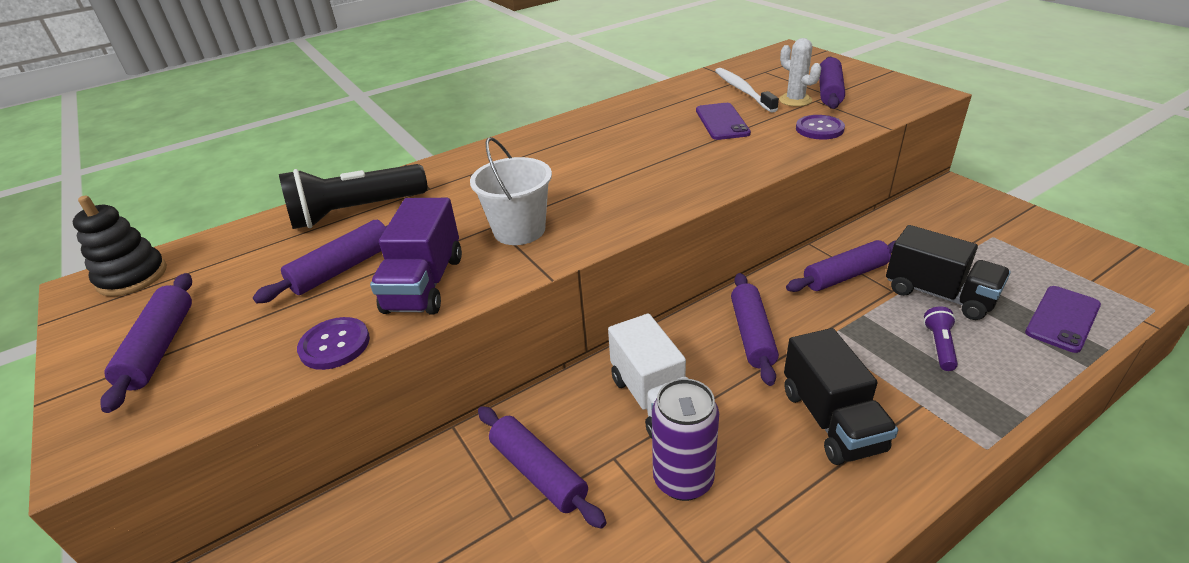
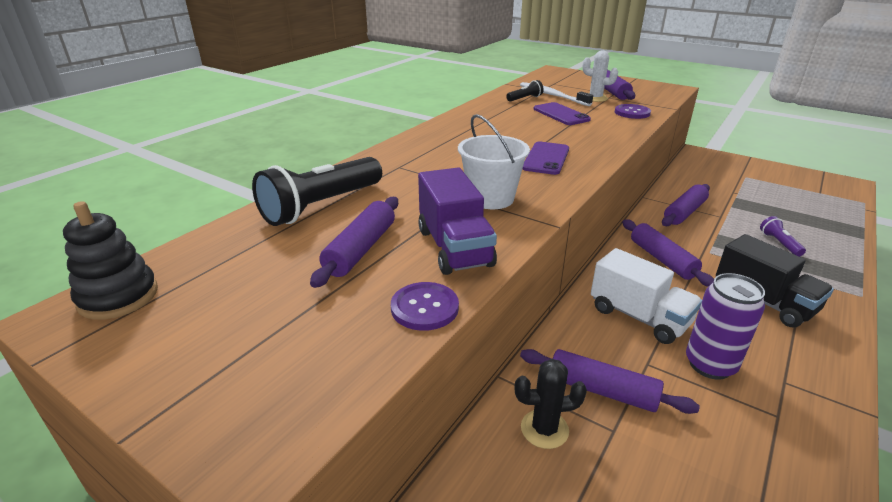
camera: 25 degrees left, 5 degrees down
(159, 348) = (230, 351): purple rolling pin -> none
(448, 494) = (544, 429): none -> black cactus
(702, 93) = (525, 98): none -> black flashlight
(939, 294) = (749, 214): black truck -> none
(1062, 319) = (827, 215): purple phone -> purple phone (546, 158)

